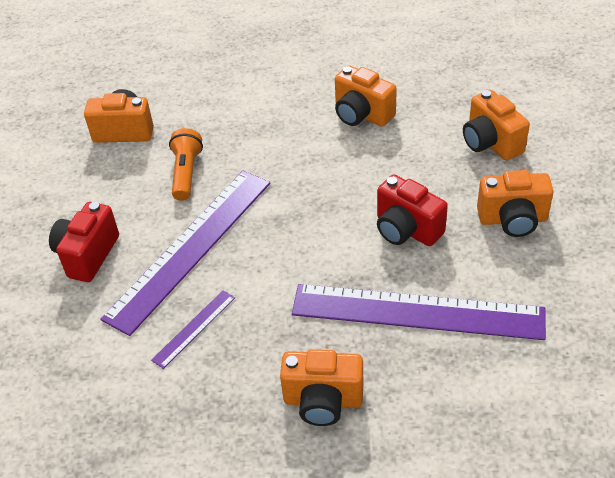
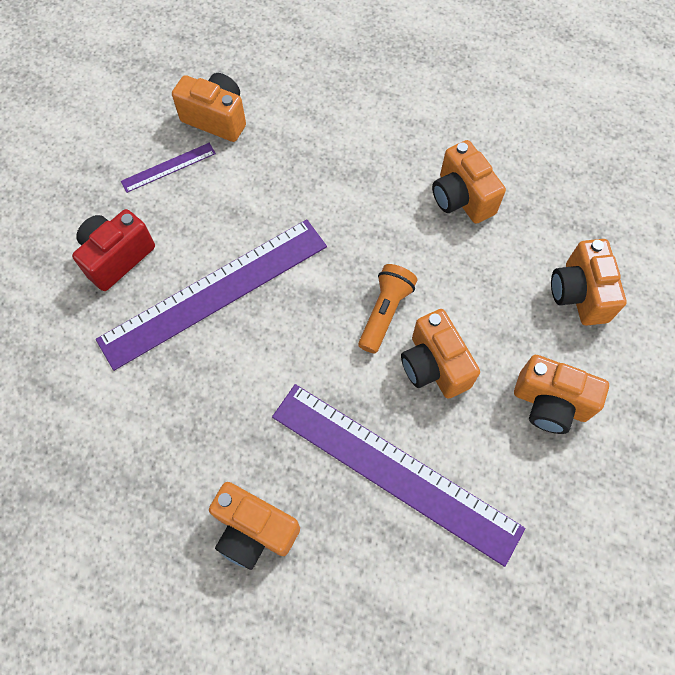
camera: 20 degrees right, 20 degrees up
(186, 173) = (251, 198): orange flashlight -> orange flashlight (385, 312)
(194, 328) = (175, 389): purple ruler -> purple ruler (168, 167)
(406, 229) = (434, 366): red camera -> orange camera

